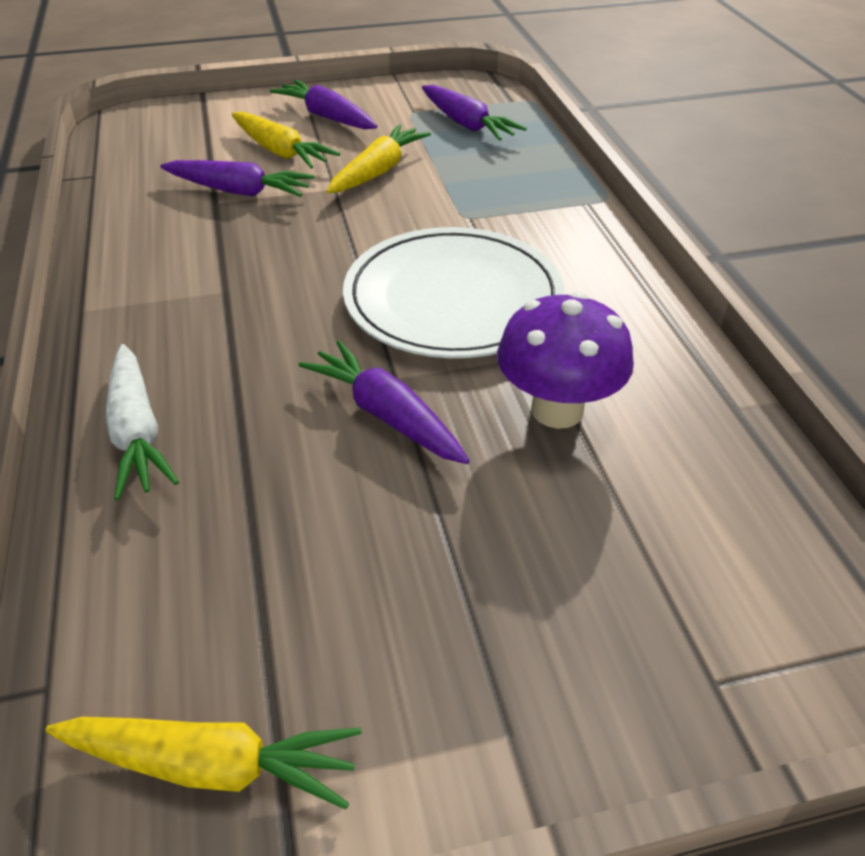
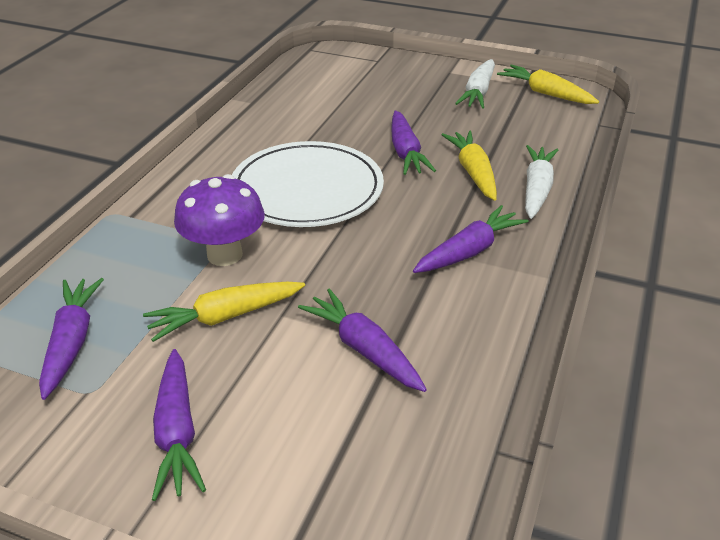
camera: 145 degrees left, 5 degrees down
(192, 303) = (469, 251): none -> purple carrot
(280, 152) = (281, 391): yellow carrot -> yellow carrot (473, 172)
(379, 670) = (478, 92): none -> white carrot
(557, 410) = (326, 127): purple mushroom -> purple mushroom (224, 255)

